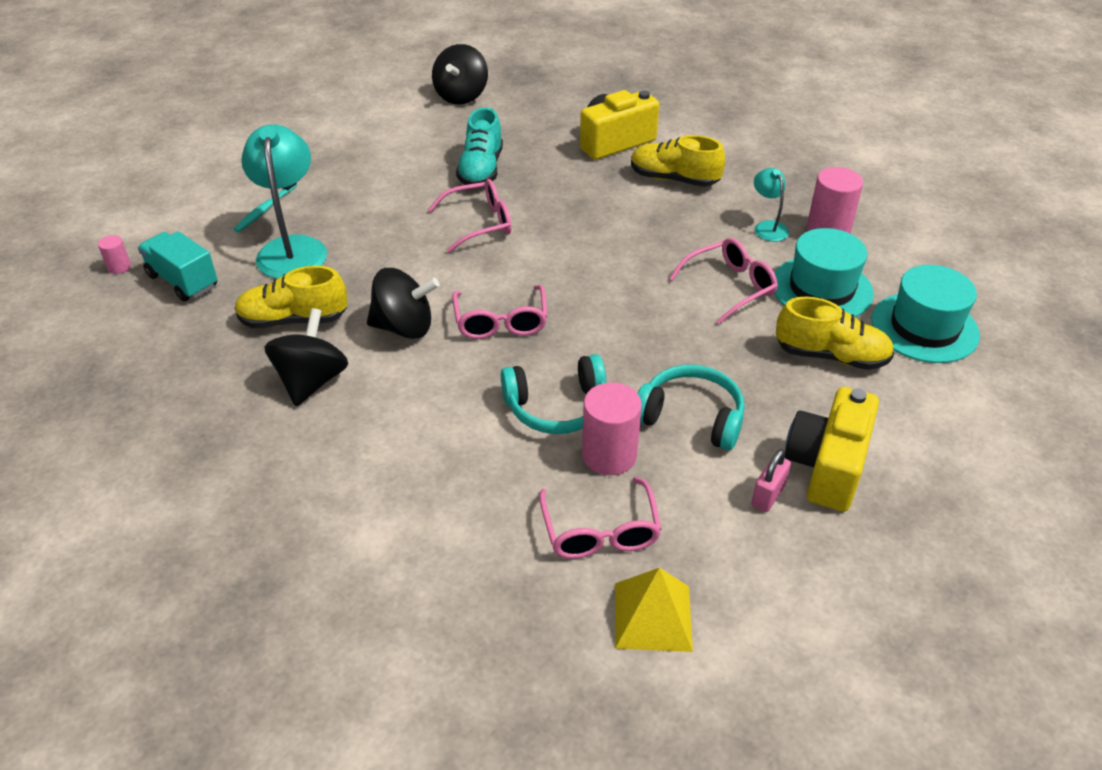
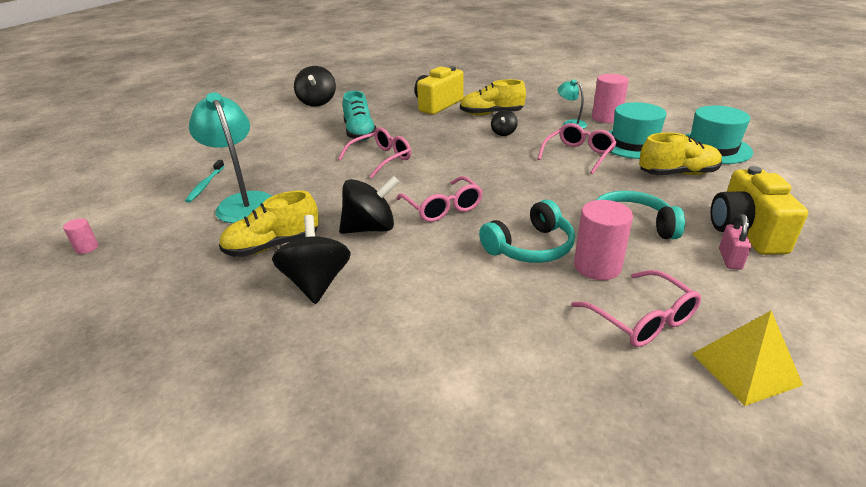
camera: 20 degrees left, 10 degrees down
(183, 281) = (155, 243): turquoise truck -> none
(663, 220) = (503, 133): none -> black spinning top

